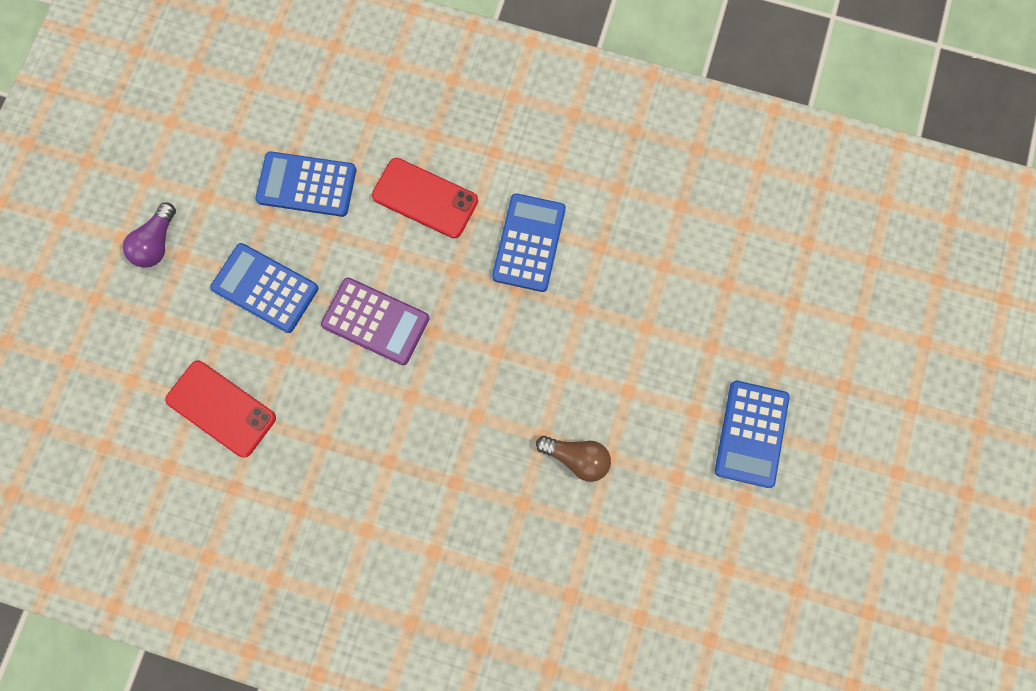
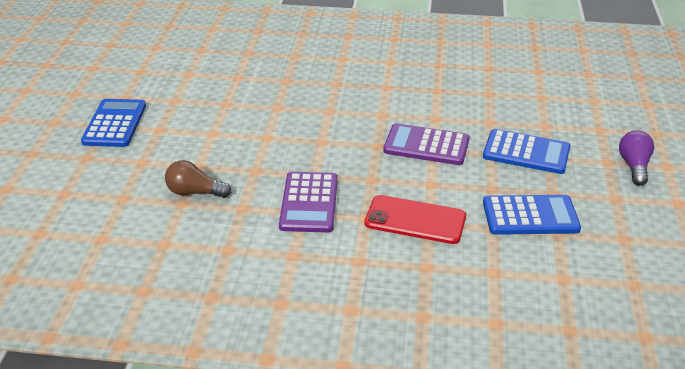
camera: 170 degrees right, 40 degrees down
(221, 408) = (519, 96): red phone -> none
(529, 243) = (309, 203): blue calculator -> purple calculator
(576, 457) = (250, 101): brown light bulb -> brown light bulb (195, 192)

